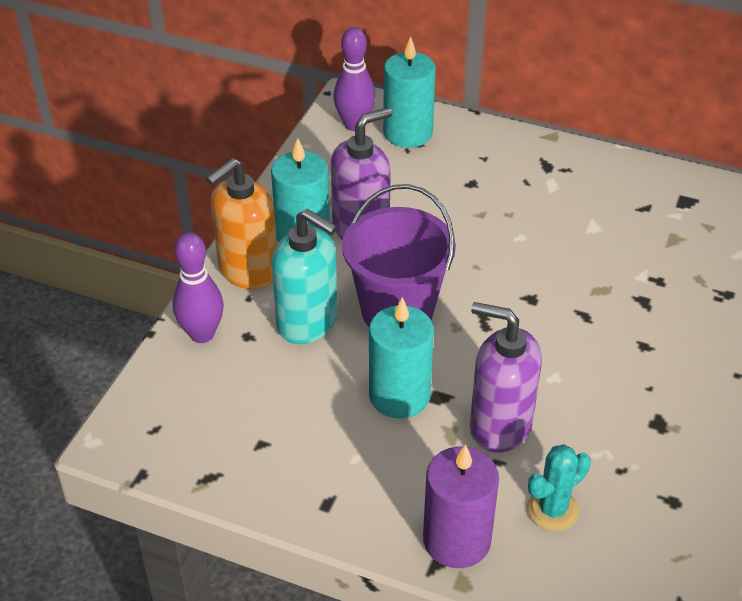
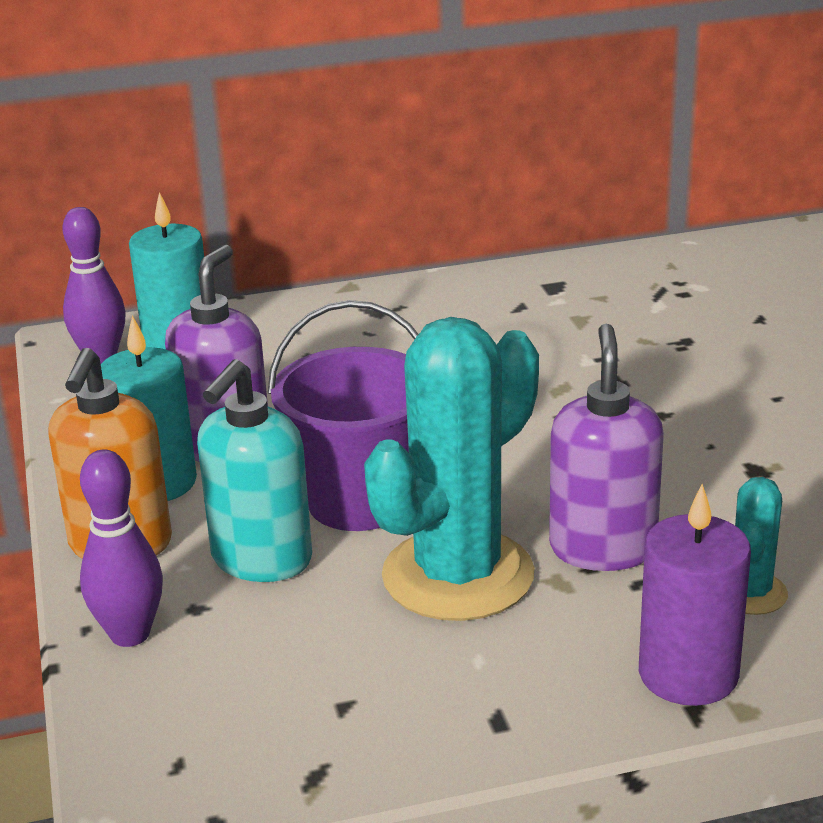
camera: 35 degrees left, 15 degrees down
(308, 322) = (261, 559): turquoise soap dispenser -> turquoise soap dispenser turned 120 degrees clockwise
(399, 395) = (458, 575): turquoise candle -> turquoise cactus
(499, 425) = (603, 548): purple soap dispenser -> purple soap dispenser turned 105 degrees clockwise

